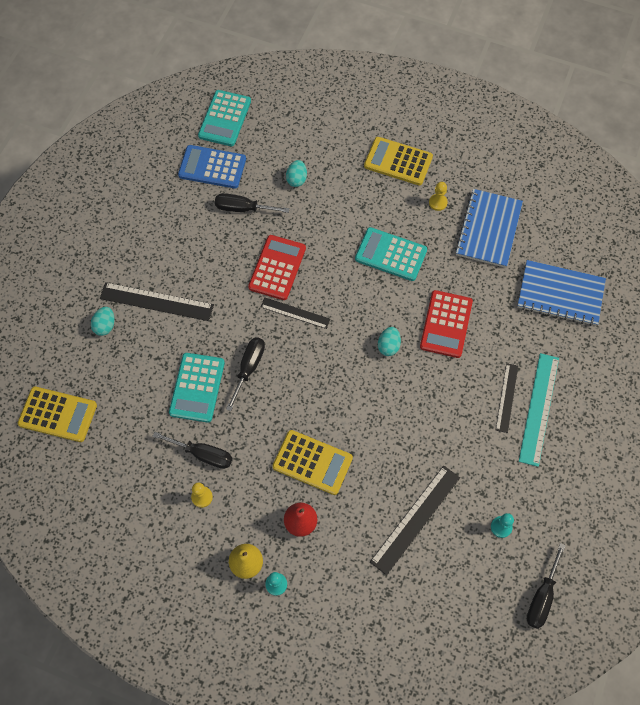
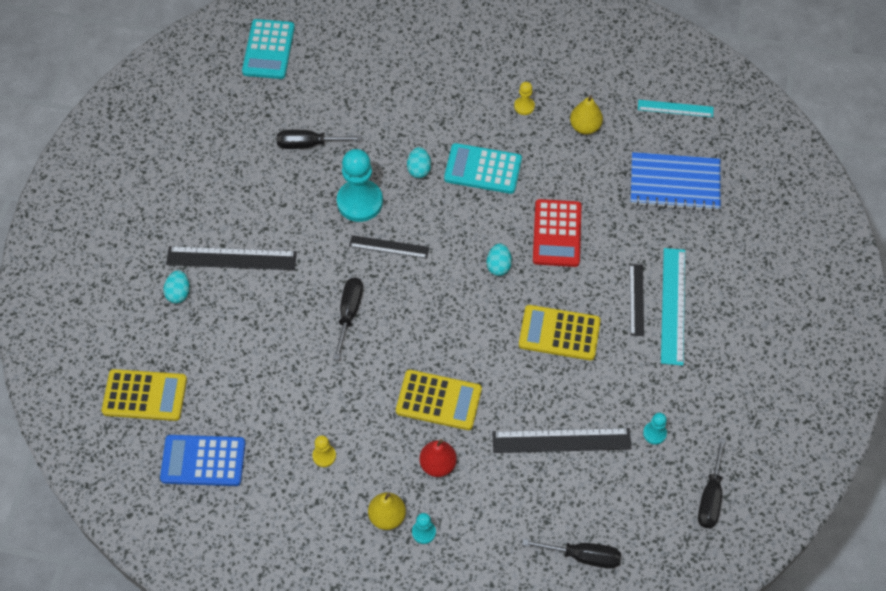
camera: 10 degrees left, 5 degrees down
(197, 387) = (295, 342): turquoise calculator -> none
(203, 454) = (316, 411): black screwdriver -> black screwdriver (583, 556)
(212, 167) = (265, 104): blue calculator -> blue calculator (203, 461)
(277, 268) = (360, 202): red calculator -> turquoise pawn
(296, 179) = (363, 104): turquoise egg -> turquoise egg (419, 169)
(398, 161) = (472, 69): yellow calculator -> yellow calculator (559, 333)
(415, 519) = (561, 440): black ruler -> black ruler turned 60 degrees clockwise
(488, 229) = (585, 127): blue notebook -> yellow pear
(573, 225) = (675, 108): none -> turquoise ruler

